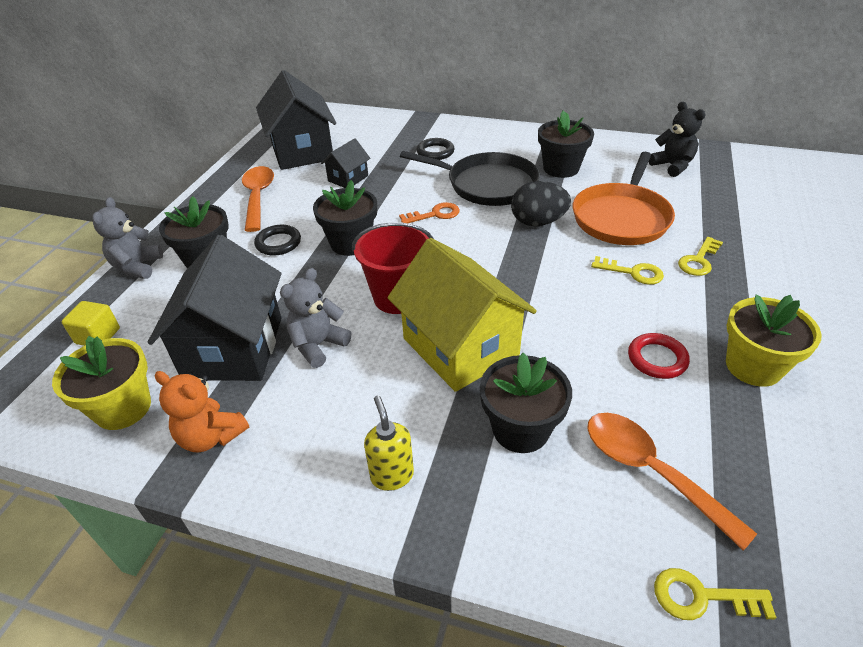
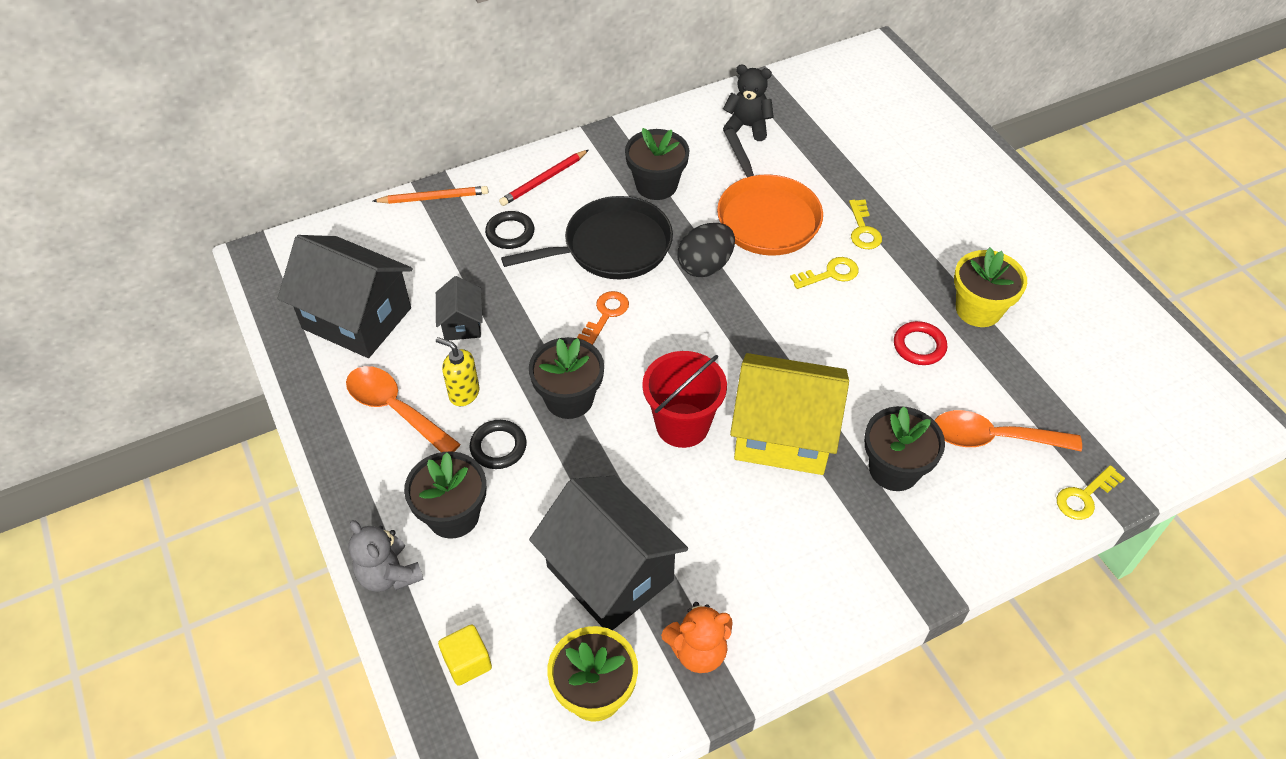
camera: 45 degrees left, 10 degrees up
(318, 345) = (676, 517): grey teddy bear -> none
(392, 475) = (855, 569): yellow soap dispenser -> yellow soap dispenser (464, 393)
(416, 121) = (433, 198): none -> orange pencil
(490, 138) = (544, 180): none -> red pencil

